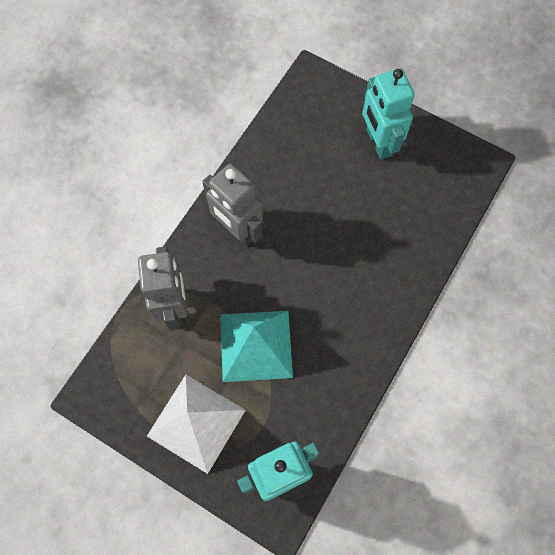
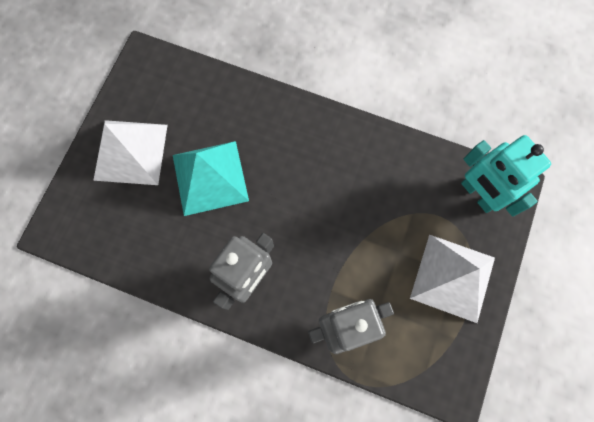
camera: 100 degrees left, 5 degrees up
(256, 345) = (366, 236): turquoise pyramid -> turquoise pyramid (210, 177)
(378, 142) = (130, 152): turquoise robot -> white pyramid

